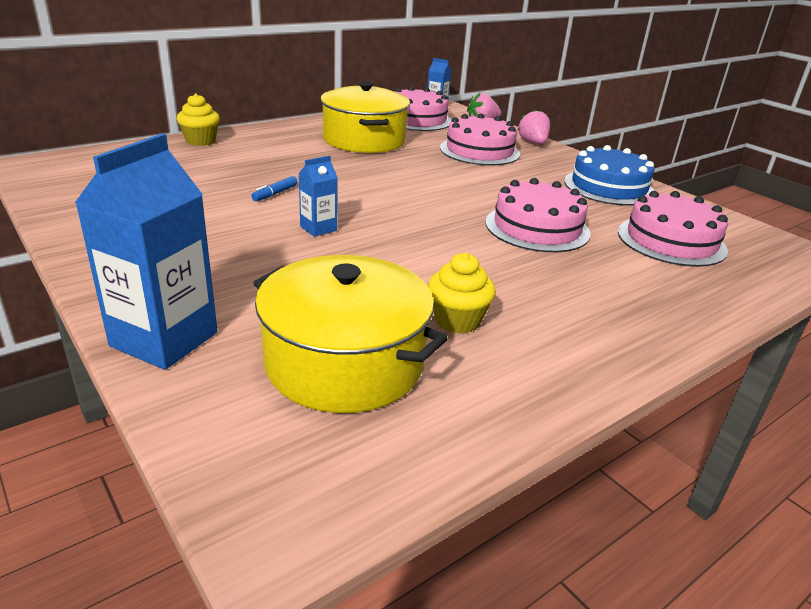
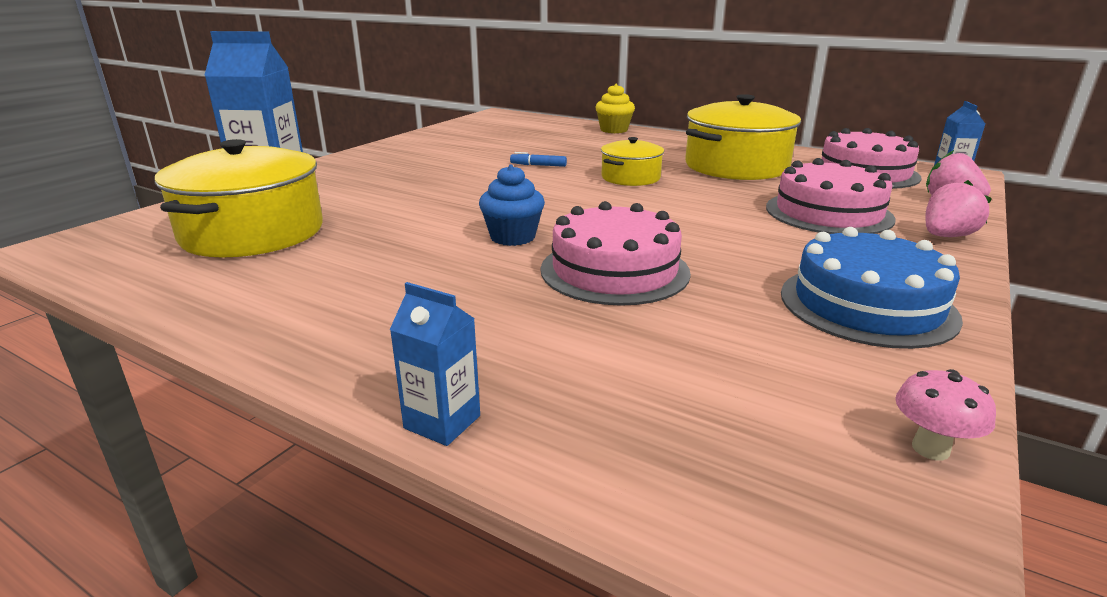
camera: 70 degrees right, 5 degrees down
(318, 228) = (484, 188): blue carton -> blue carton (442, 422)
(353, 174) = (630, 177): none -> yellow pot
(454, 244) = (512, 237): none -> blue cupcake
(457, 320) = (341, 259): yellow cupcake -> none
(671, 241) = (708, 372): pink cake -> none
(734, 222) = (930, 449): none -> pink mushroom

